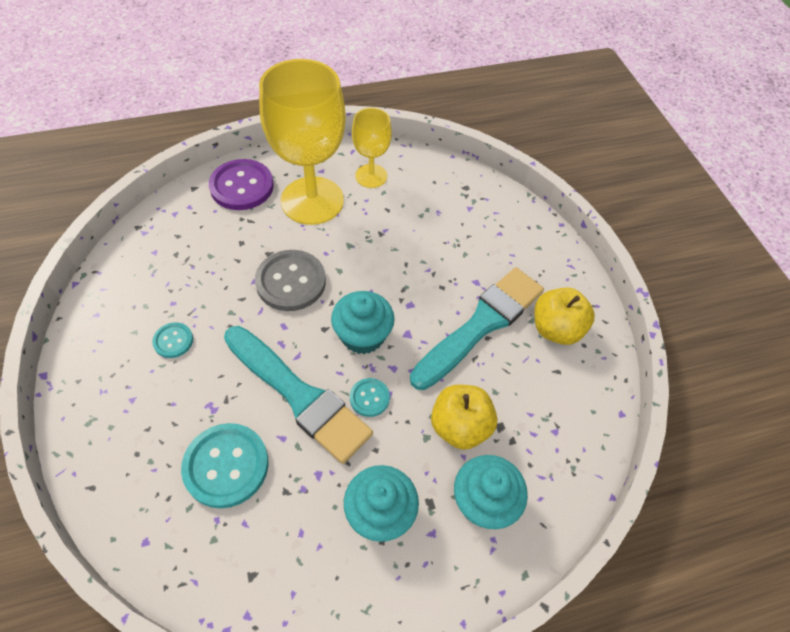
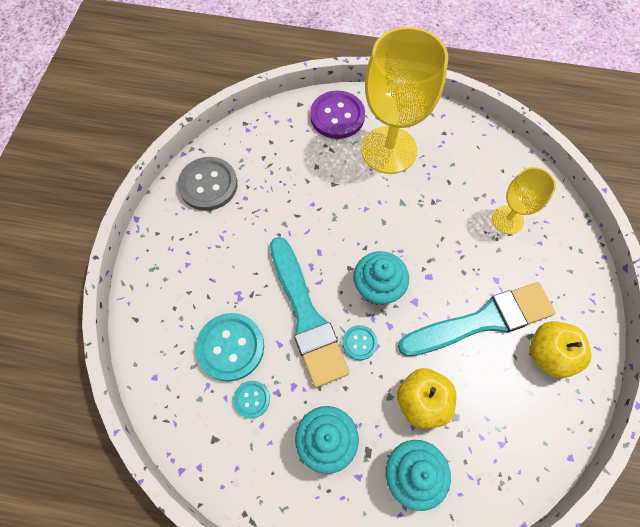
camera: 30 degrees right, 10 degrees up
(173, 341) = (233, 230): turquoise button -> turquoise button (252, 399)
(291, 282) = (340, 216): grey button -> grey button (208, 185)
(371, 176) = (449, 145): yellow goblet -> yellow goblet (507, 220)

